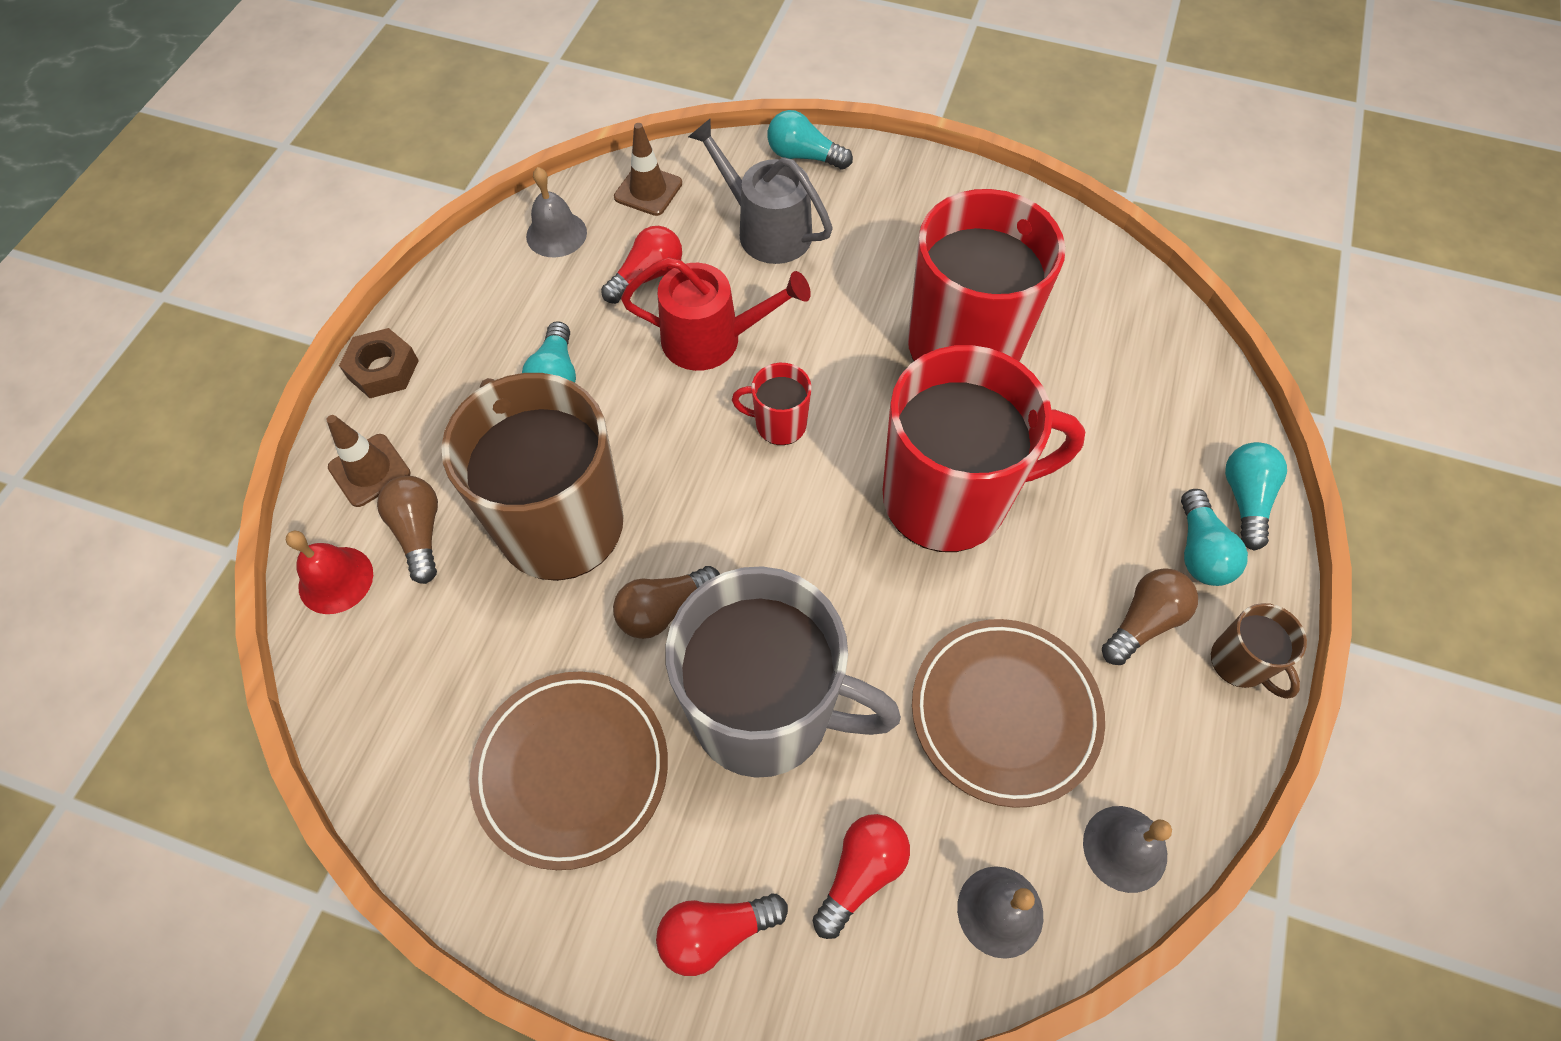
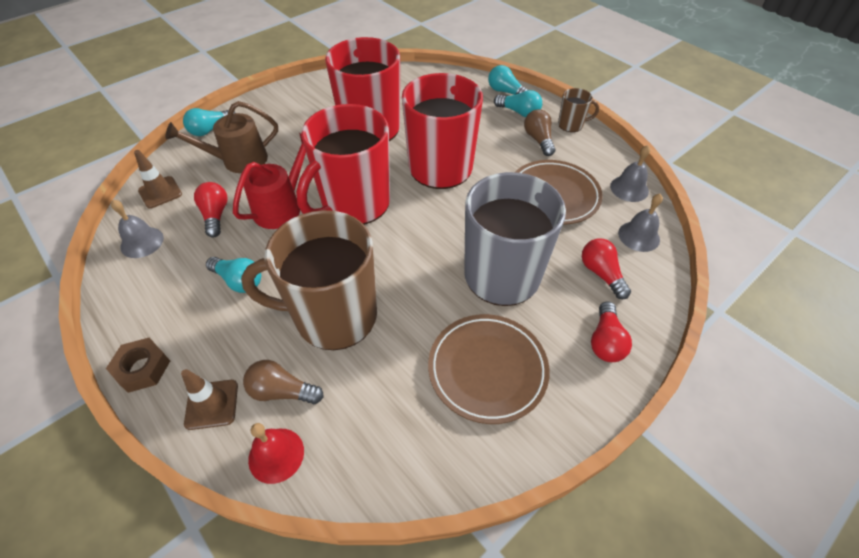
camera: 60 degrees left, 10 degrees down
(664, 609) = (422, 291): brown light bulb -> none
(766, 230) = (239, 160): grey watering can -> brown watering can
(779, 424) = (354, 204): red mug -> red mug, size x2.35

